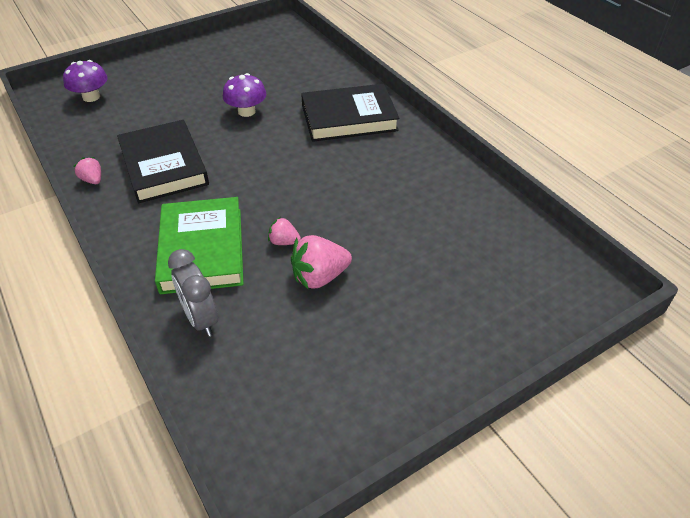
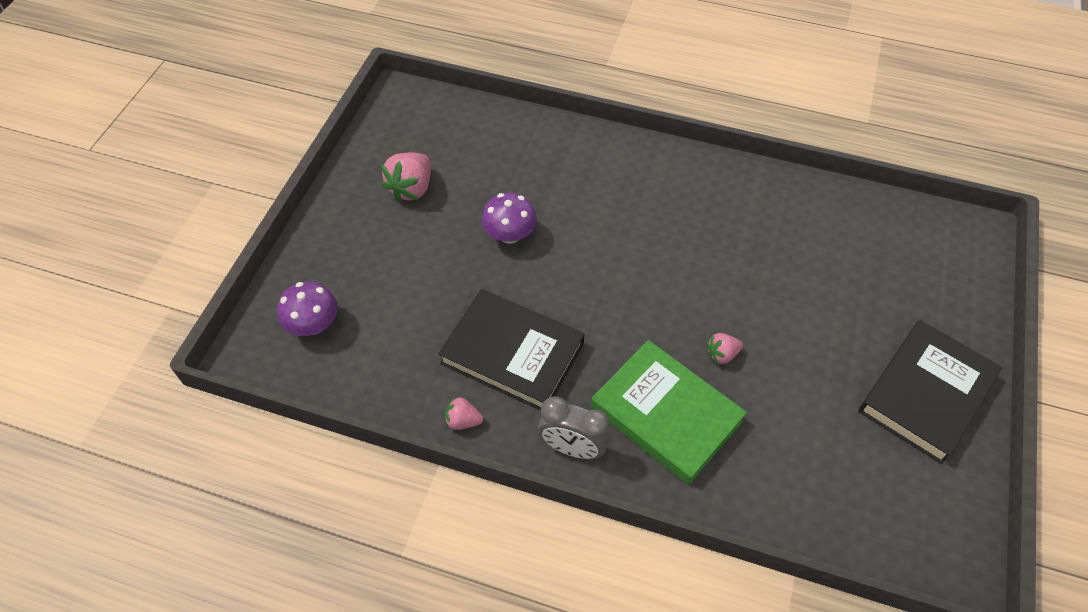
camera: 40 degrees left, 10 degrees up
(201, 319) = (750, 479): grey clock -> grey clock (573, 448)
(320, 277) = (789, 366): pink strawberry -> pink strawberry (411, 188)
(349, 118) = (615, 180): black book -> black book (925, 394)

